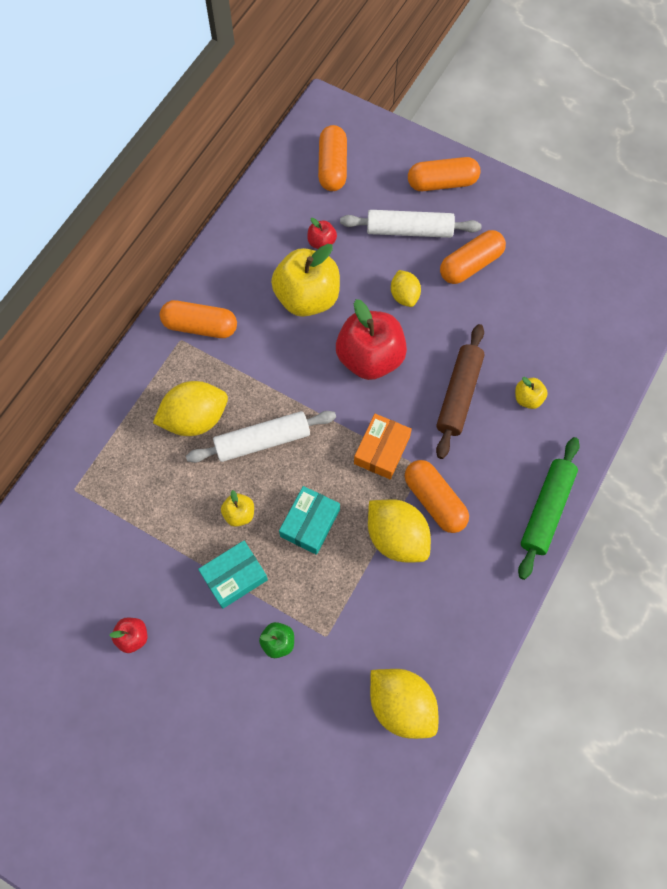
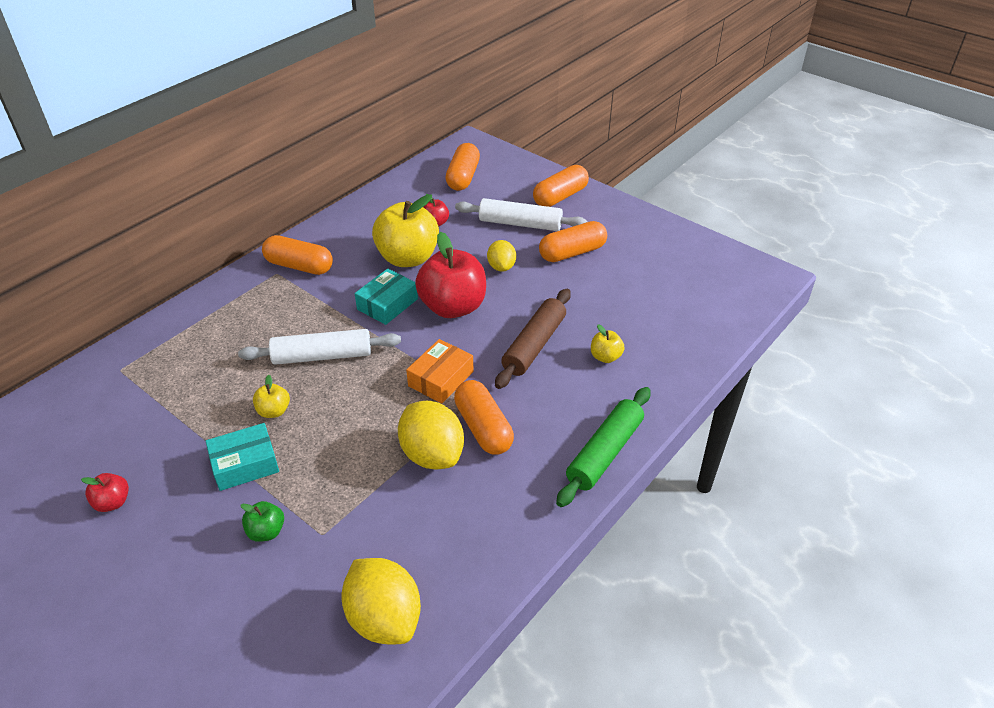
camera: 10 degrees right, 25 degrees down
(195, 419) = (264, 331): yellow lemon -> none
(310, 523) = (344, 429): turquoise box -> turquoise box (387, 304)
(442, 183) = (560, 197): orange capsule -> orange capsule turned 45 degrees counterclockwise

